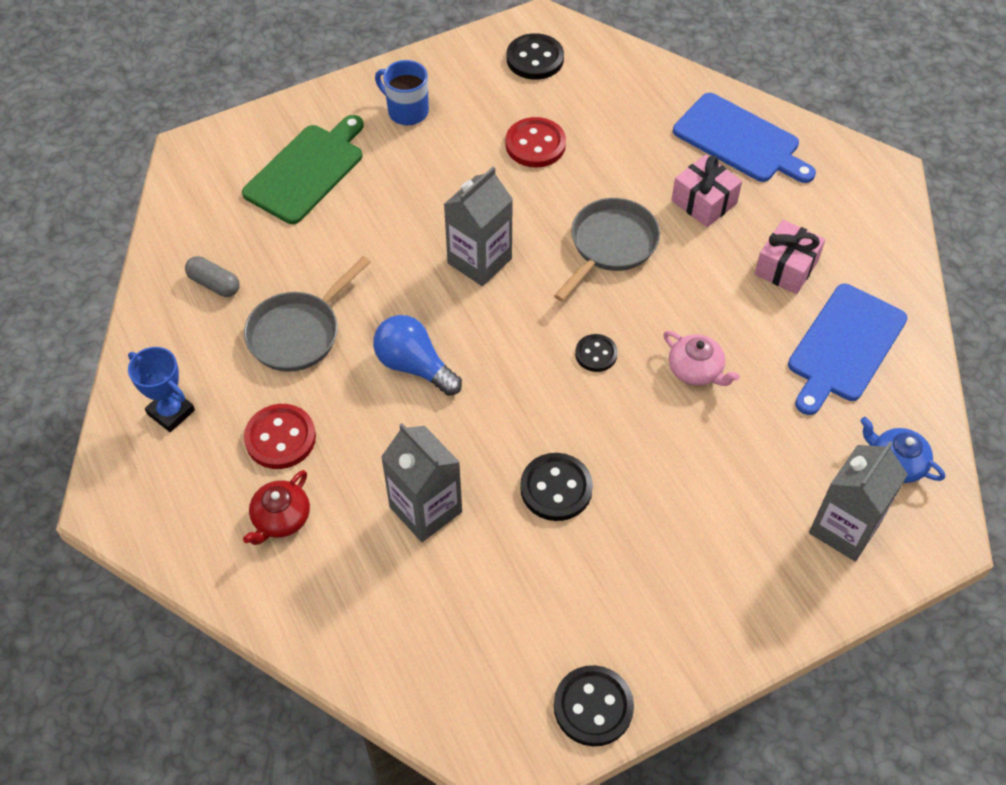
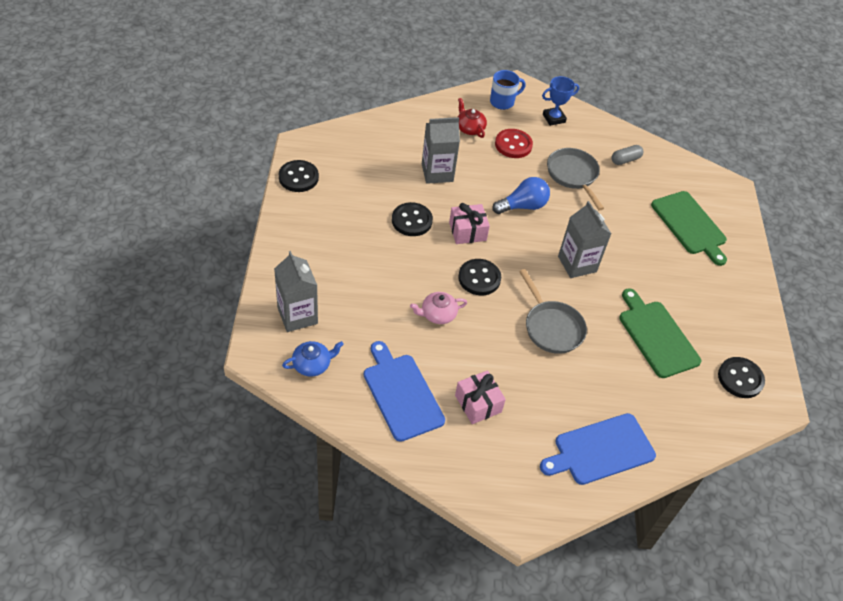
camera: 115 degrees right, 5 degrees down
(406, 111) = (719, 289): blue mug -> blue mug (502, 102)
(535, 144) = (657, 336): red button -> green cutting board
(596, 354) = (479, 278): black button -> black button, size x1.61
(704, 202) = (557, 394): pink gift -> pink gift (467, 231)

